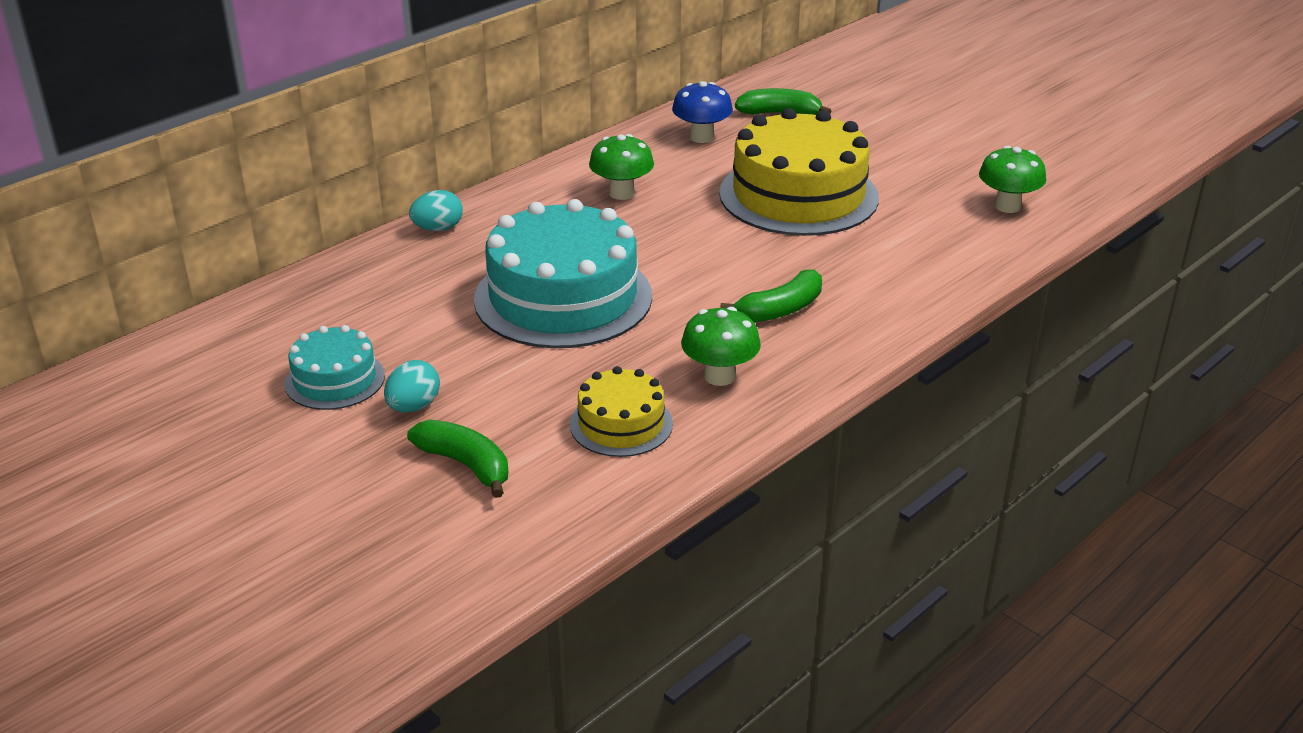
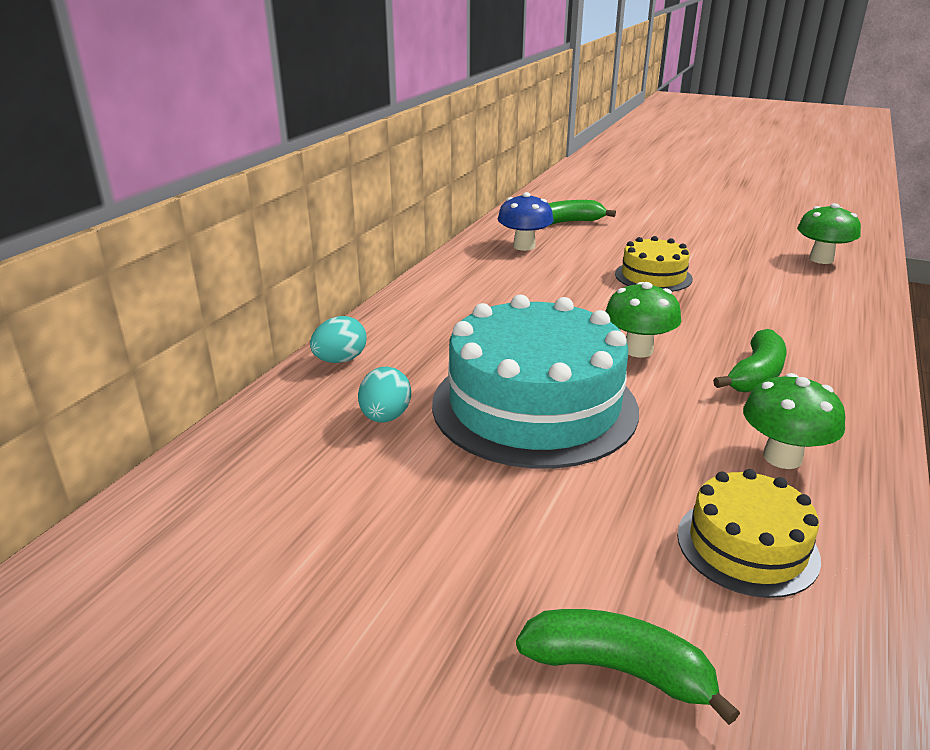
camera: 20 degrees left, 5 degrees down
(335, 380) = (335, 576): turquoise cake -> none
(413, 407) = (473, 591): turquoise egg -> turquoise egg (385, 417)
(621, 193) = (498, 298): green mushroom -> green mushroom (638, 350)
(798, 195) = (653, 276): yellow cake -> yellow cake, size x0.51

